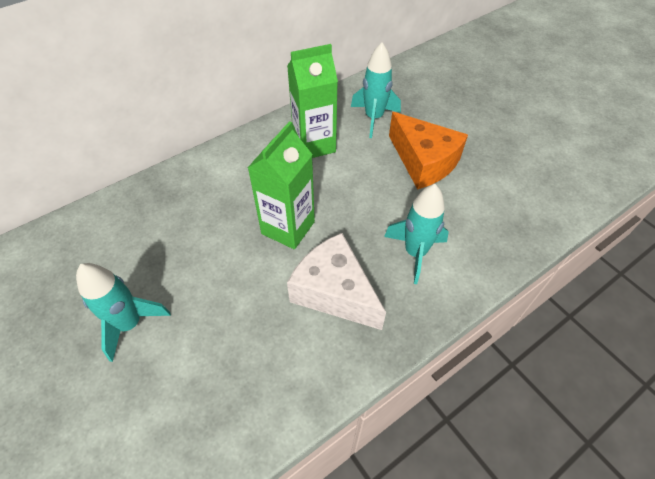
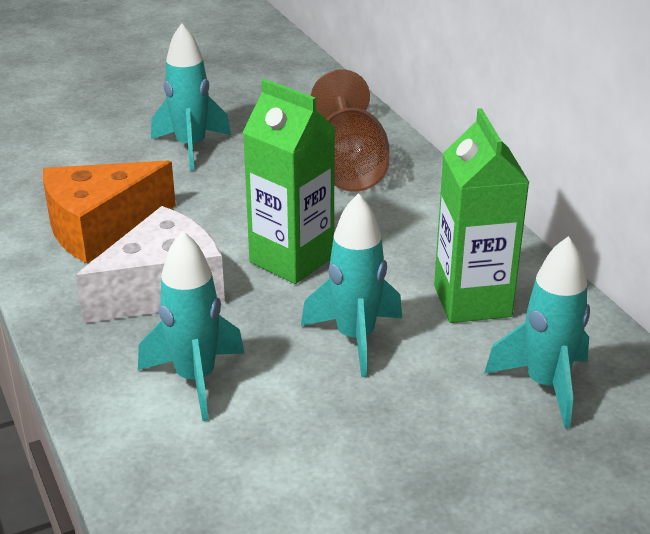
camera: 100 degrees right, 20 degrees down
(167, 213) = (349, 166): none -> brown goblet
(358, 188) = (355, 338): none -> turquoise rocket
(423, 162) = (405, 433): orange cheese -> orange cheese (100, 228)

